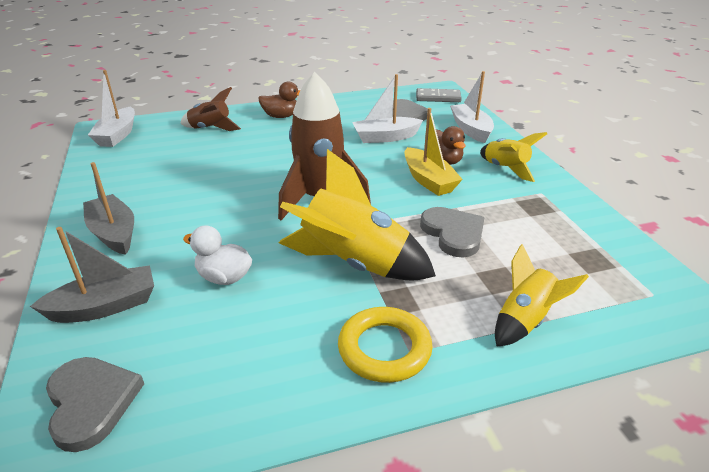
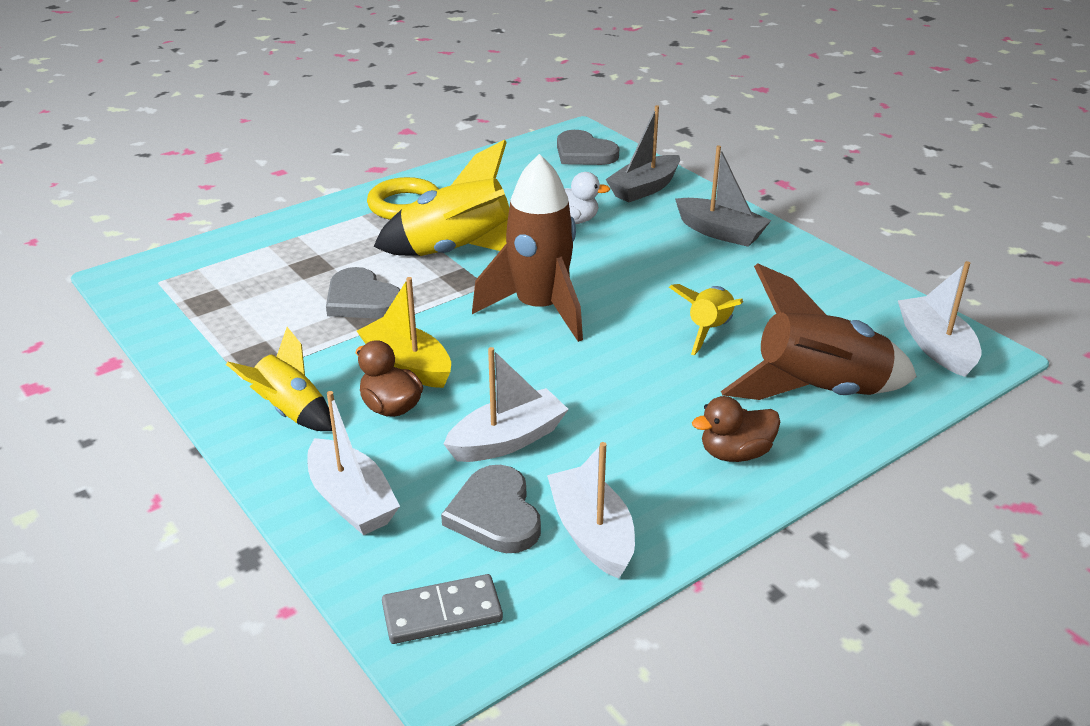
camera: 160 degrees right, 0 degrees up
(210, 129) = (818, 392): brown rocket -> brown rocket, size x1.73
(367, 106) = (592, 533): none -> white boat
(525, 320) = (290, 240): yellow rocket -> yellow rocket (709, 330)

